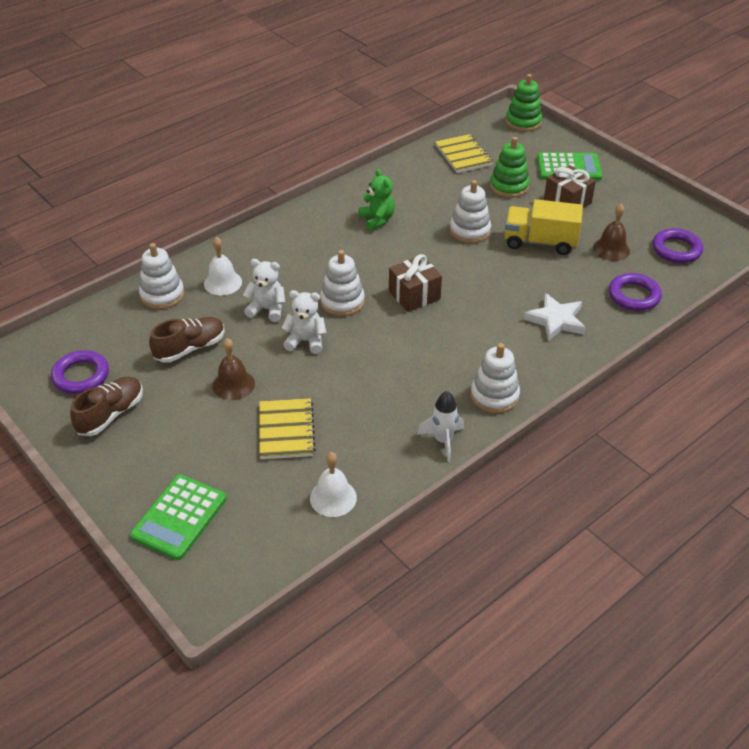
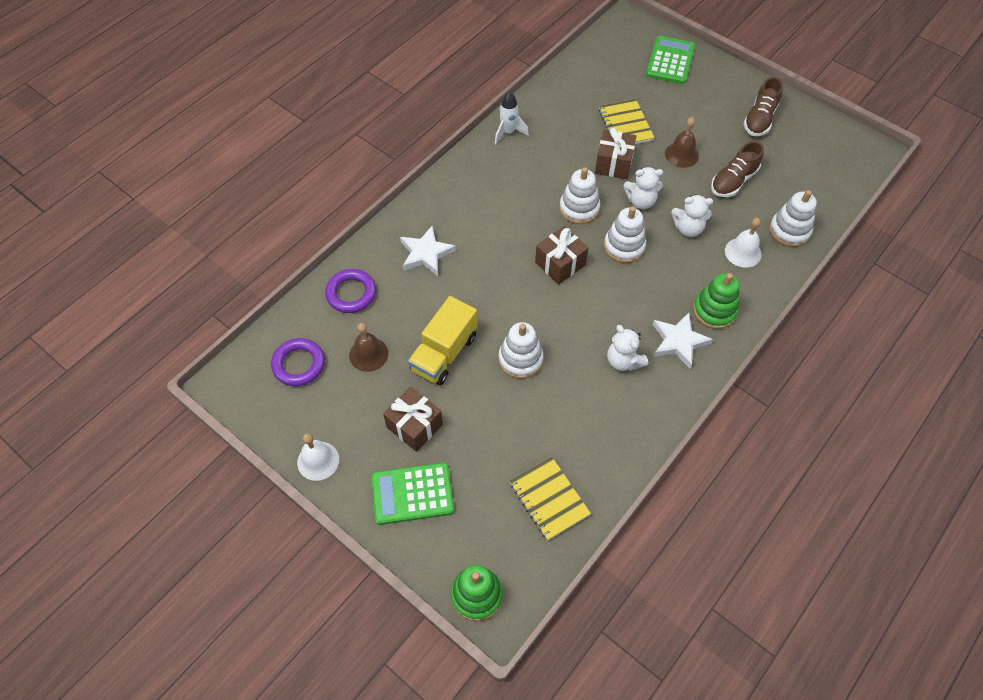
camera: 170 degrees right, 15 degrees up
(81, 376) = (803, 145): purple ring -> none
(321, 384) = (613, 164): none -> brown gift
(322, 226) = (678, 342): none -> white star
(333, 498) = (575, 85): white bell -> white bell (318, 460)
(377, 220) = (623, 361): green teddy bear -> white teddy bear
(494, 396) = (474, 173): white stacking toy -> white stacking toy (579, 208)
(509, 186) = (485, 443): green stacking toy -> green stacking toy (714, 311)
(540, 242) = (444, 353): yellow truck -> yellow truck turned 120 degrees clockwise

